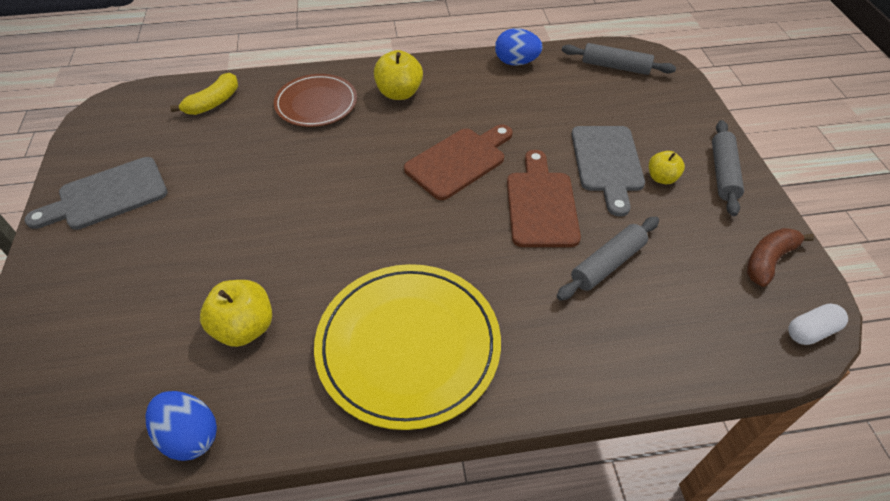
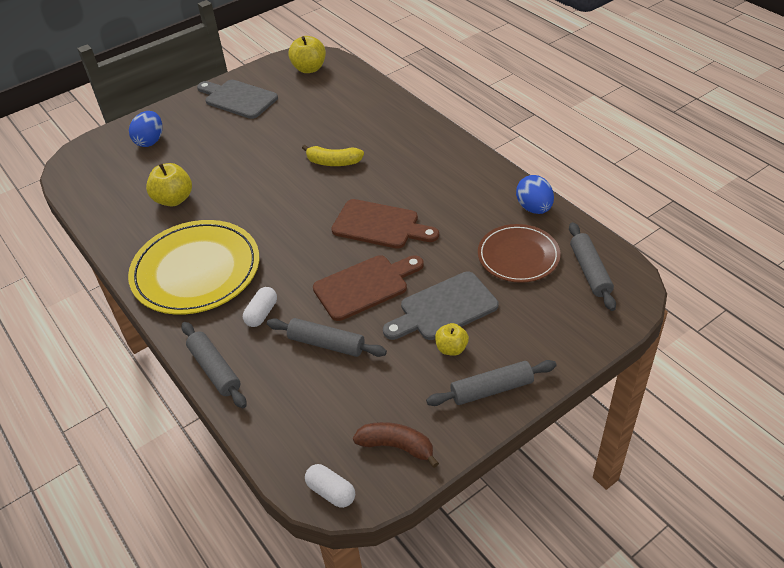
camera: 65 degrees right, 5 degrees down
(190, 435) = (98, 216): blue egg -> blue egg (150, 141)
(213, 103) = (349, 91): yellow banana -> yellow banana (333, 162)
(316, 104) = (386, 132): brown plate -> brown plate (518, 256)
(399, 93) = (433, 164): yellow apple -> yellow apple (309, 69)
(528, 304) = (262, 313): none -> white capsule
(594, 380) = (214, 369): none -> grey rolling pin

